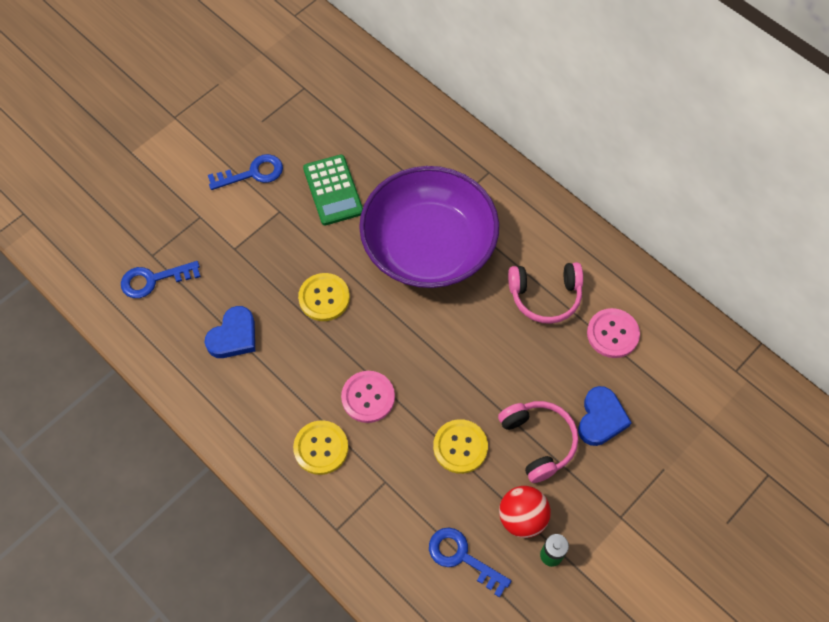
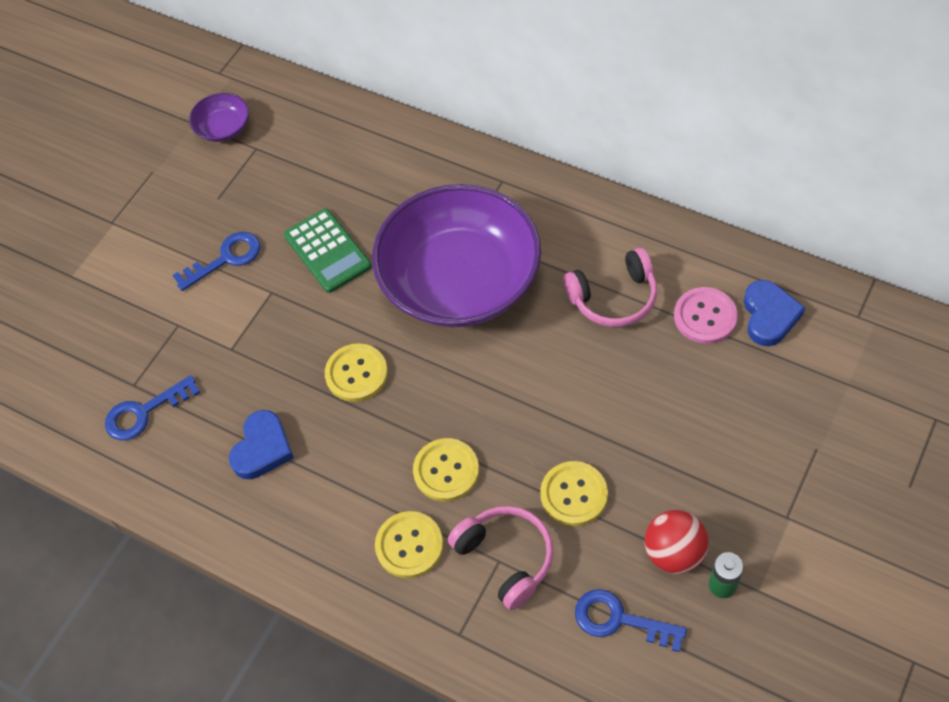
camera: 10 degrees left, 5 degrees down
(284, 63) = (223, 128): none -> purple bowl
(368, 397) = (446, 471): pink button -> yellow button
(538, 441) = (662, 461): pink headphones -> pink headphones (506, 557)
(601, 418) = (725, 414): blue heart -> blue heart (769, 316)

